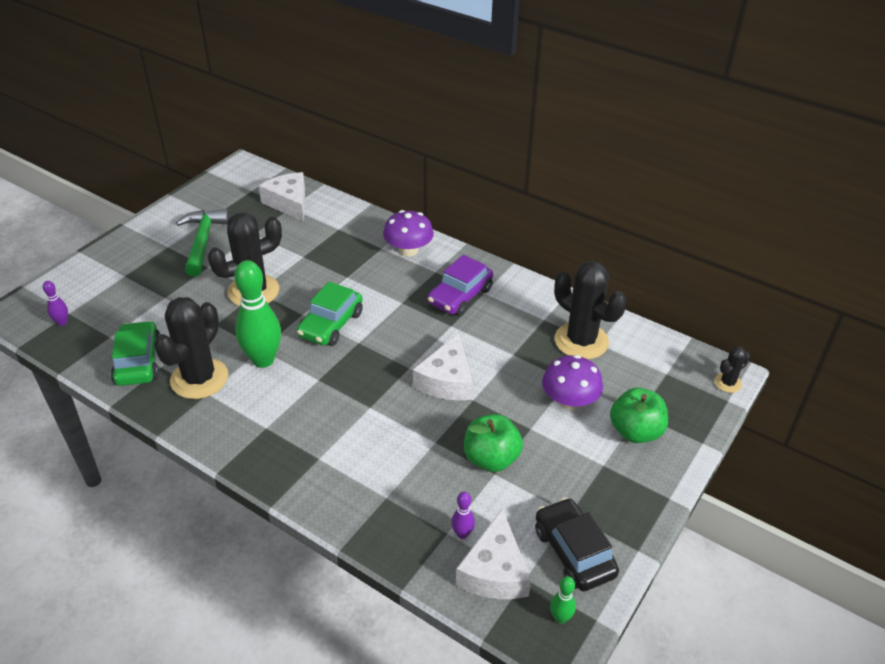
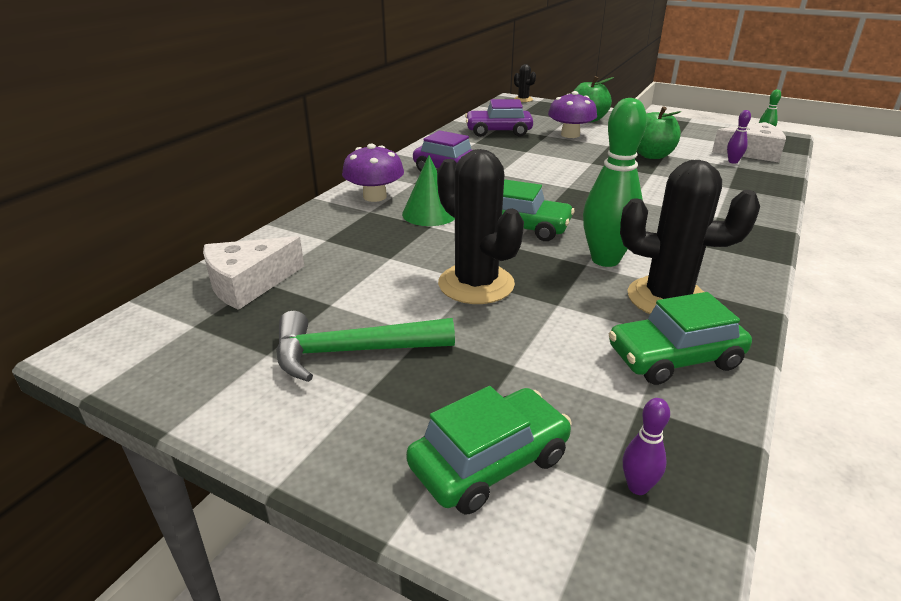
camera: 95 degrees left, 10 degrees down
(102, 280) = (489, 462): none -> green car
(369, 277) = (430, 213): none -> green cone
(446, 380) = (575, 172): white cheese -> none
(574, 552) = (710, 134): black car -> none
(581, 341) = (498, 131): black cactus -> purple car

